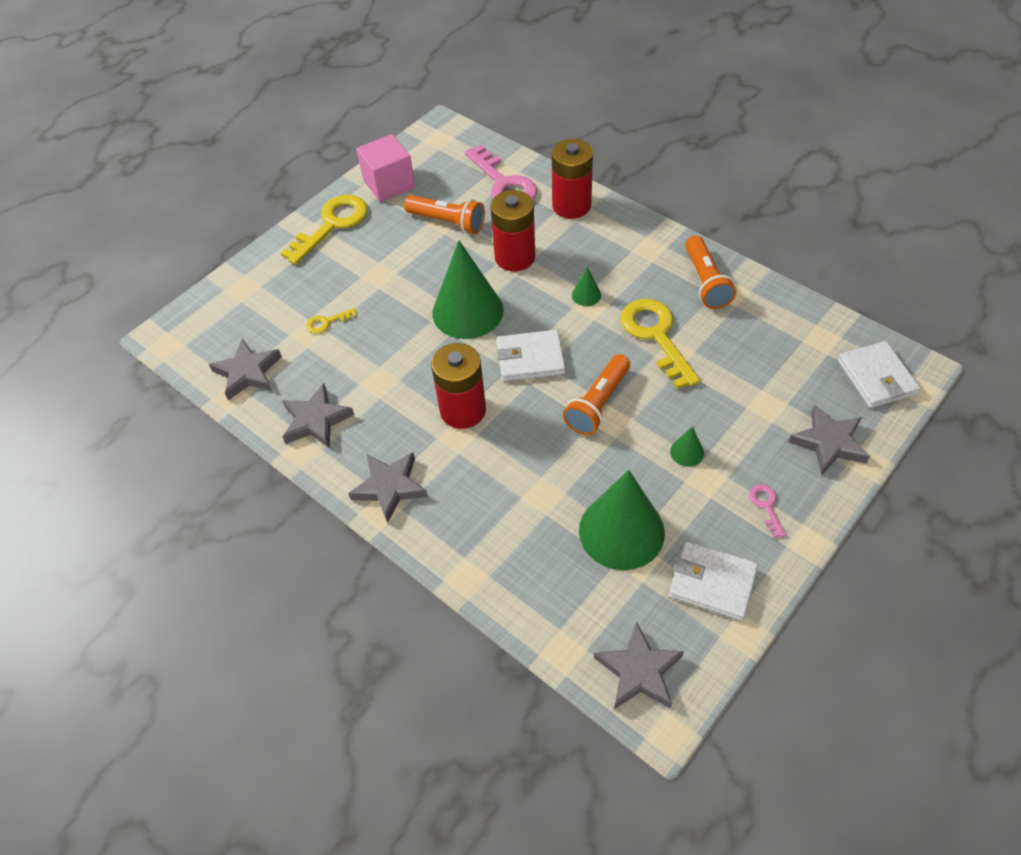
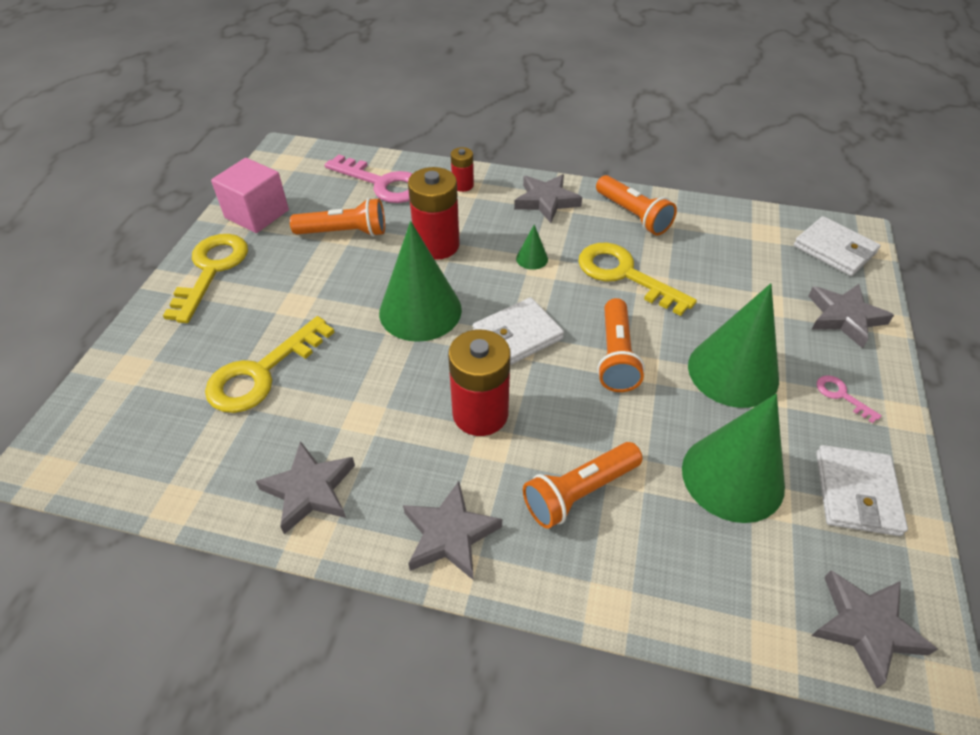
camera: 30 degrees left, 5 degrees down
(248, 372) = (186, 465): grey star -> grey star (546, 201)
(327, 322) = (261, 373): yellow key -> yellow key, size x2.23
(497, 495) = (579, 492): none -> orange flashlight
(571, 205) = (463, 185): red battery -> red battery, size x0.53
(687, 452) = (733, 372): green cone -> green cone, size x2.41
(712, 582) = (856, 493): white wallet -> white wallet turned 75 degrees counterclockwise

